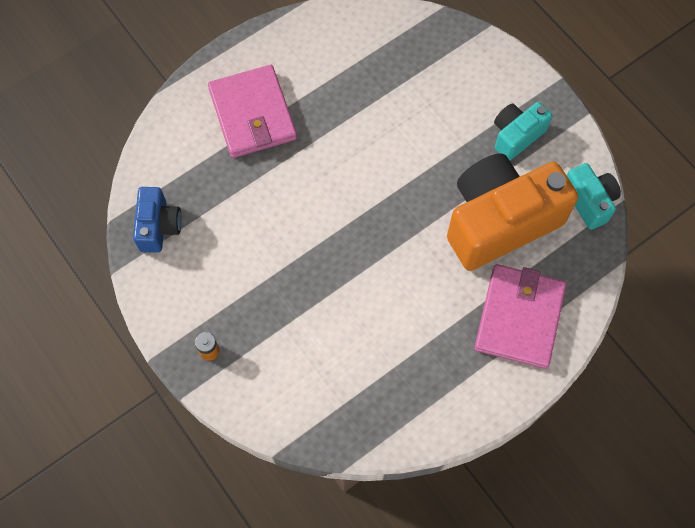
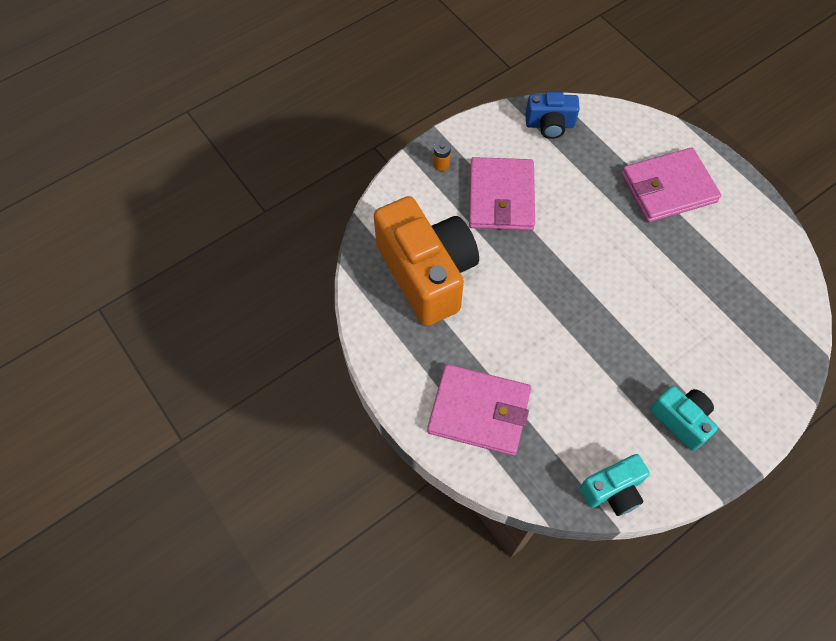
camera: 90 degrees right, 5 degrees down
(258, 285) = (501, 197): none -> pink wallet
(499, 221) = (580, 398): orange camera -> orange camera (427, 273)

